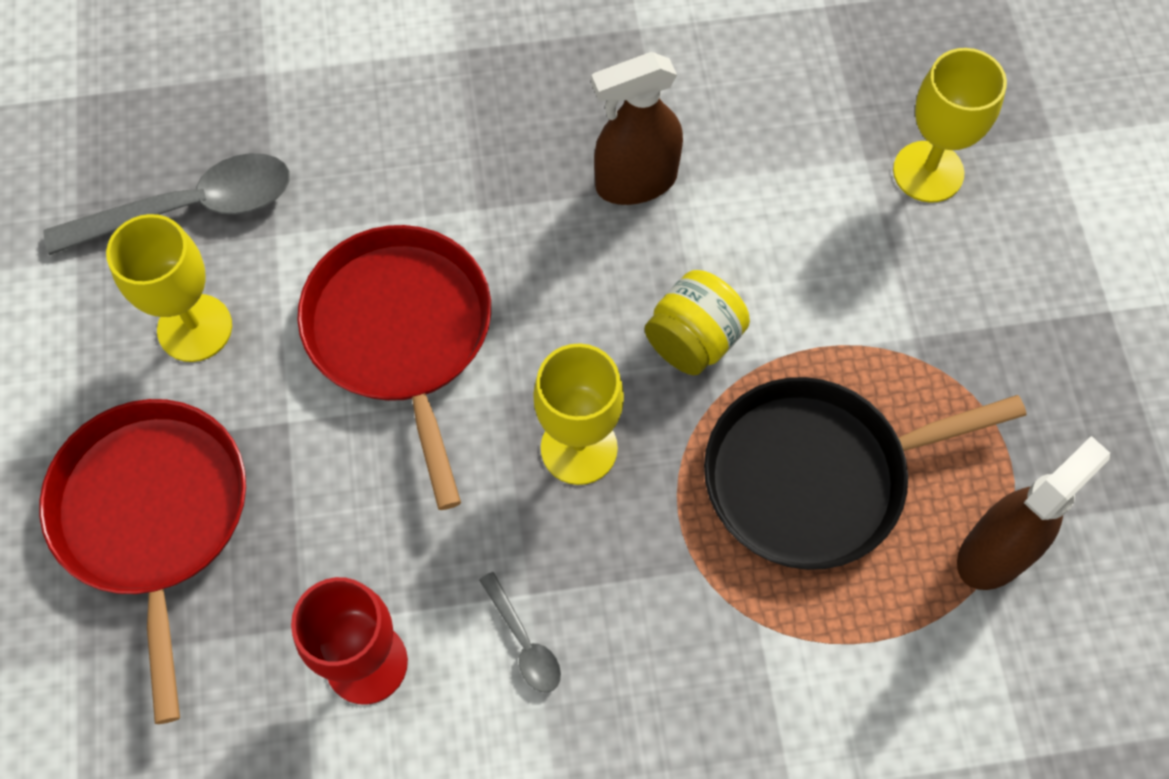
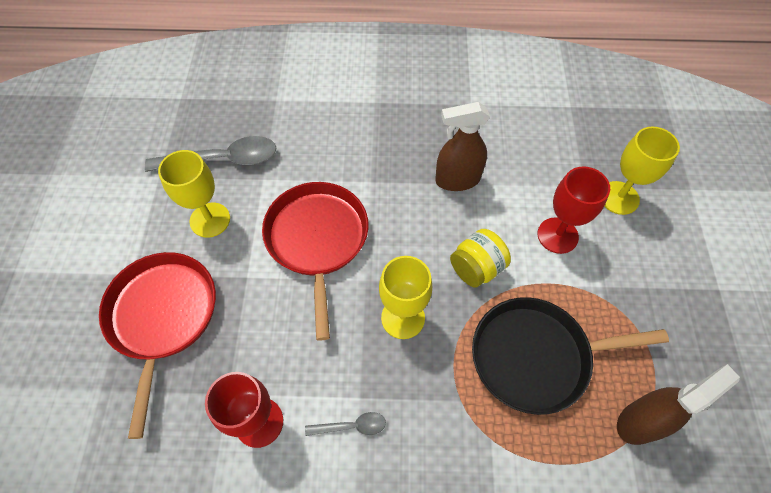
camera: 10 degrees right, 5 degrees down
(524, 642) = (351, 426): grey spoon -> grey spoon turned 75 degrees counterclockwise
(827, 258) = (557, 235): none -> red goblet

